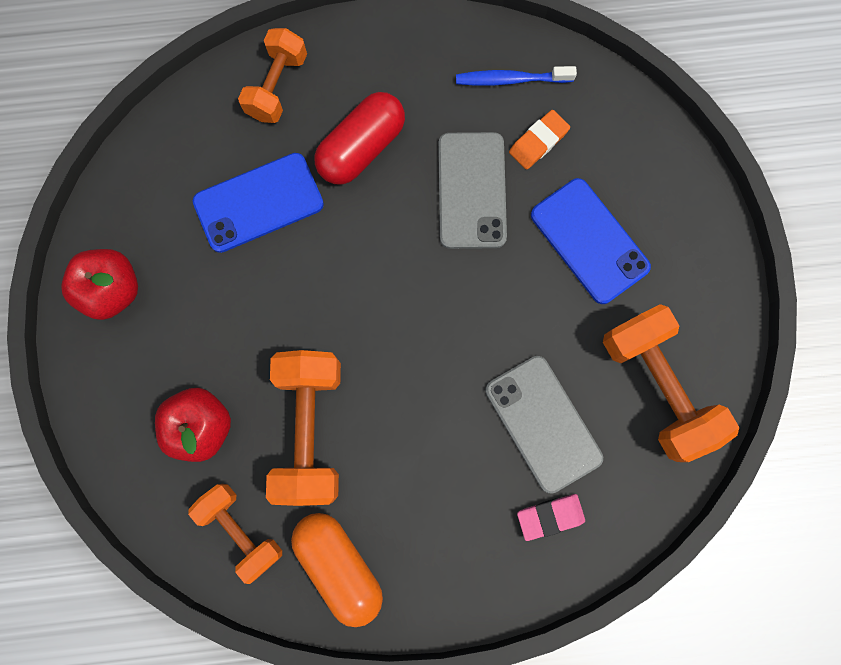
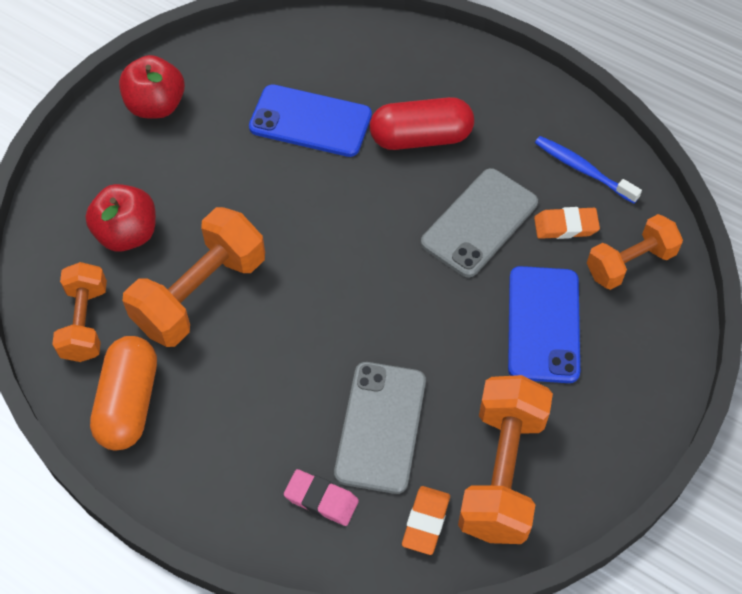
camera: 40 degrees right, 20 degrees down
(277, 86) = (397, 58): orange dumbbell -> orange dumbbell (630, 263)
(636, 469) = (426, 522): none -> orange eraser

